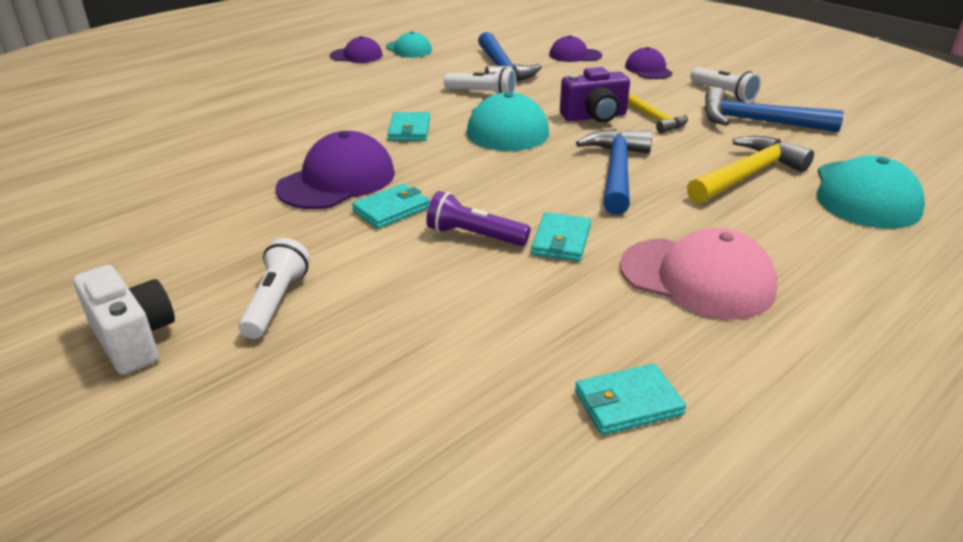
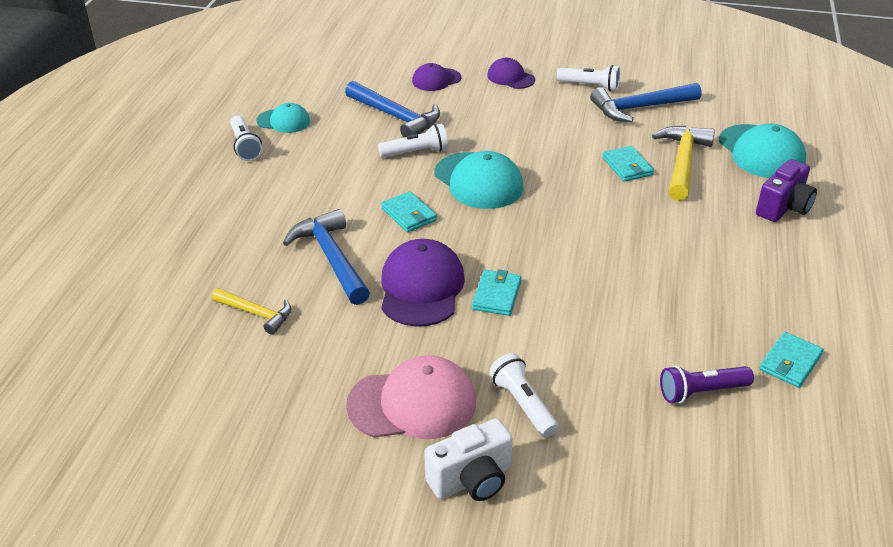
camera: 35 degrees left, 5 degrees up
(133, 339) = (471, 480): white camera -> white camera turned 135 degrees clockwise
(356, 56) = (245, 146): purple cap -> white flashlight
(474, 236) = (579, 291): purple flashlight -> purple flashlight (701, 392)
(561, 240) = (635, 269): turquoise wallet -> turquoise wallet (627, 166)
(594, 117) = (529, 145): purple camera -> purple camera (783, 207)
(616, 172) = (602, 194): blue hammer -> blue hammer (331, 258)
(655, 119) = (573, 131): yellow hammer -> yellow hammer (256, 313)
(697, 278) = (738, 261): pink cap -> pink cap (412, 403)

